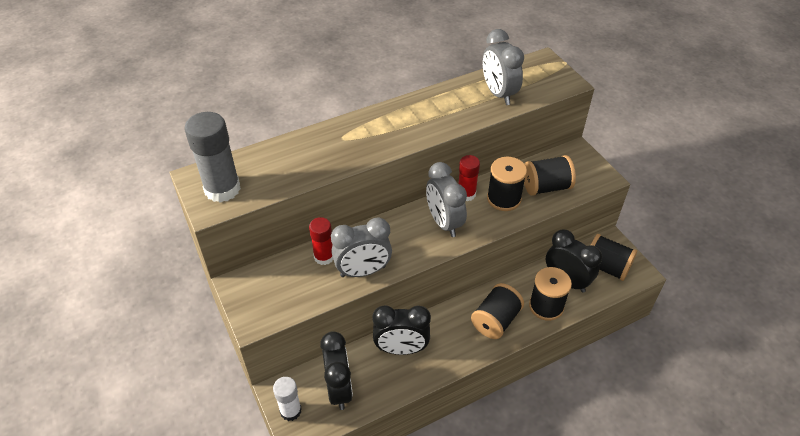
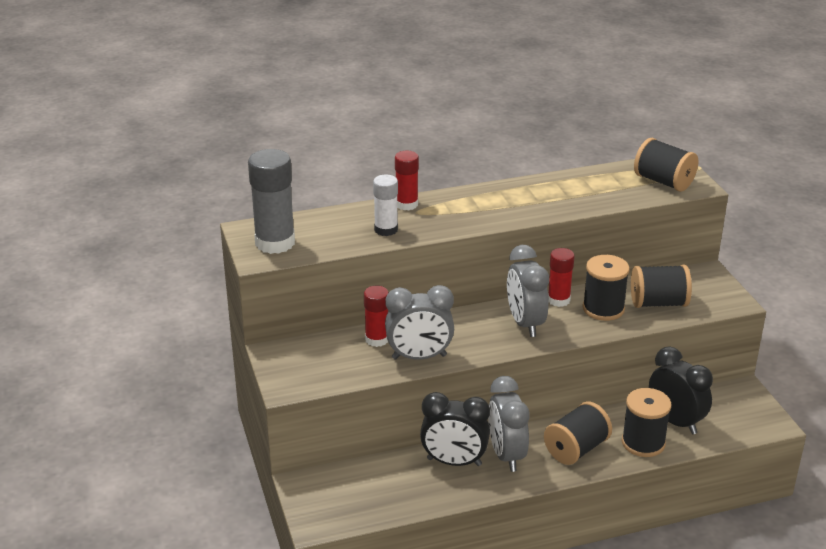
camera: 10 degrees right, 15 degrees down
(290, 411) = (311, 502): white glue stick -> white glue stick (386, 229)
(332, 131) = (406, 204): none -> red glue stick
(339, 389) = (372, 490): black clock -> none
(498, 94) = (609, 189): grey clock -> grey clock (506, 455)
(606, 267) = (730, 413): black spool -> black spool (663, 182)

